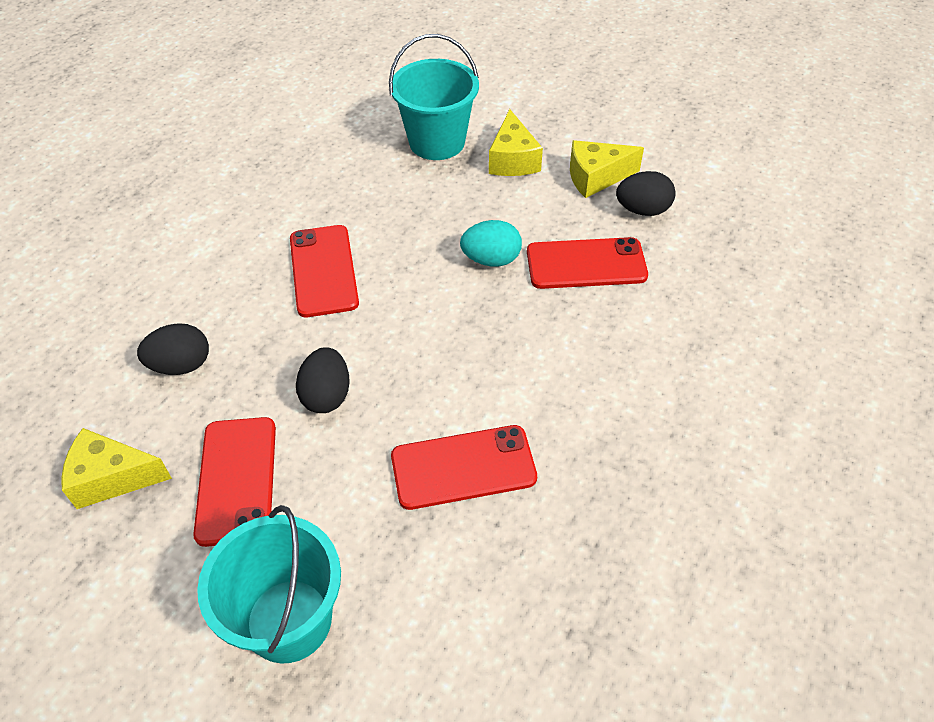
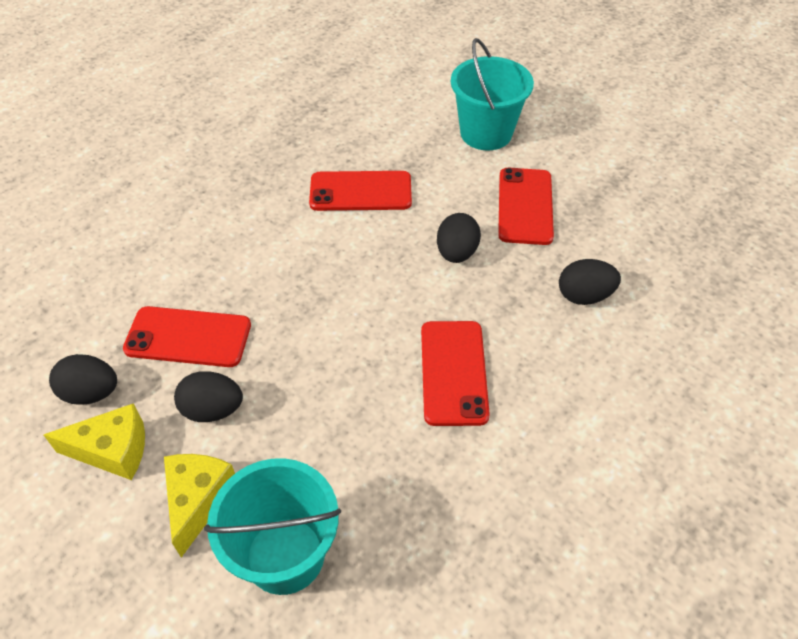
camera: 170 degrees left, 0 degrees up
(112, 478) = (618, 220): yellow cheese -> none
(491, 259) = (279, 357): turquoise egg -> none
(531, 213) = (212, 410): none -> black egg

